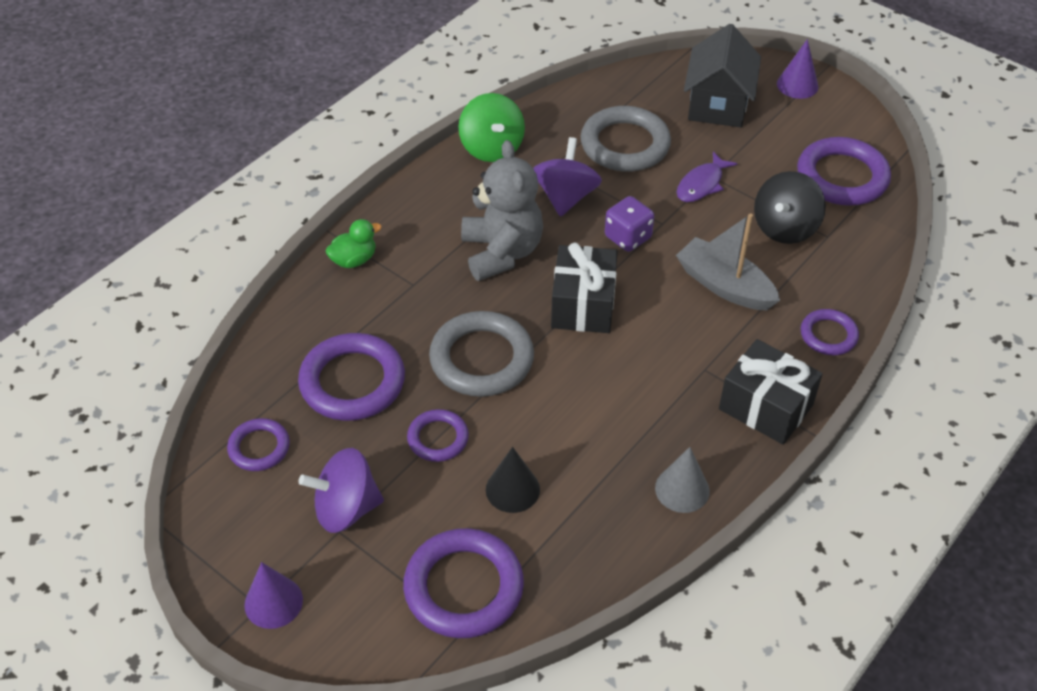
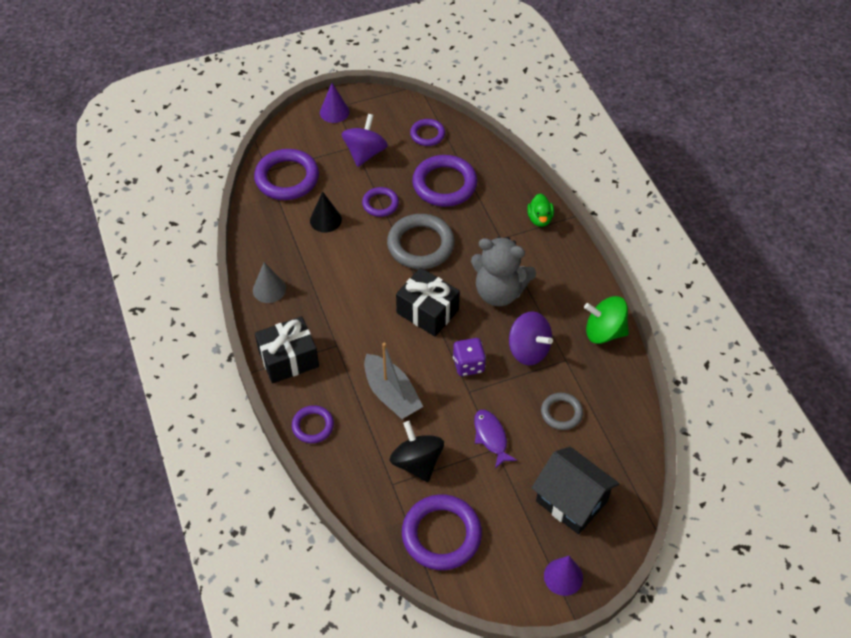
camera: 120 degrees right, 5 degrees up
(625, 144) = (561, 413): grey ring -> grey ring, size x0.56
(724, 285) = (391, 394): grey boat -> grey boat turned 75 degrees clockwise

